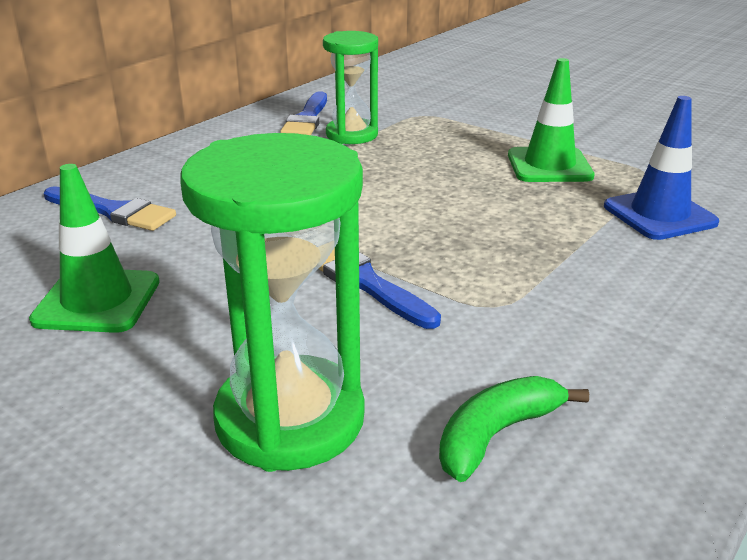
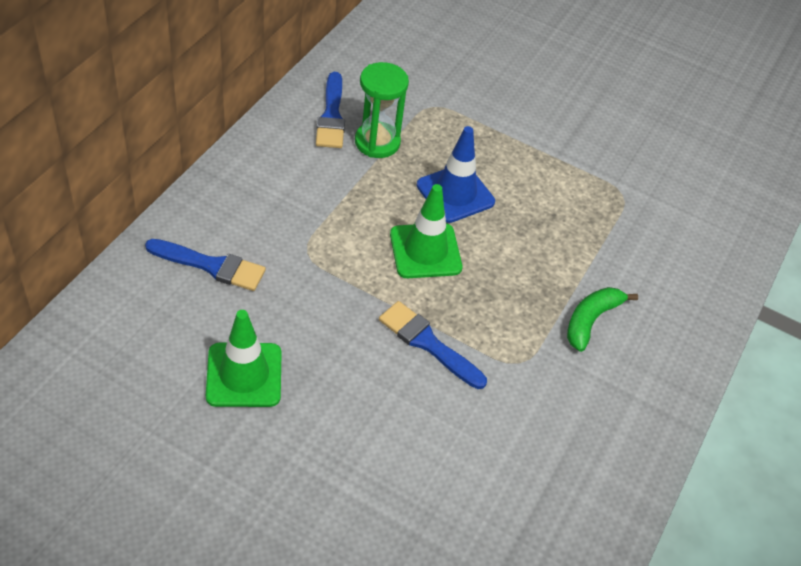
camera: 15 degrees left, 20 degrees up
(290, 419) = (408, 476): green hourglass -> none
(496, 435) = (531, 478): green banana -> green banana (591, 320)
(549, 166) = (546, 186): green traffic cone -> green traffic cone (425, 251)
(659, 215) = (629, 251): blue traffic cone -> blue traffic cone (455, 193)

